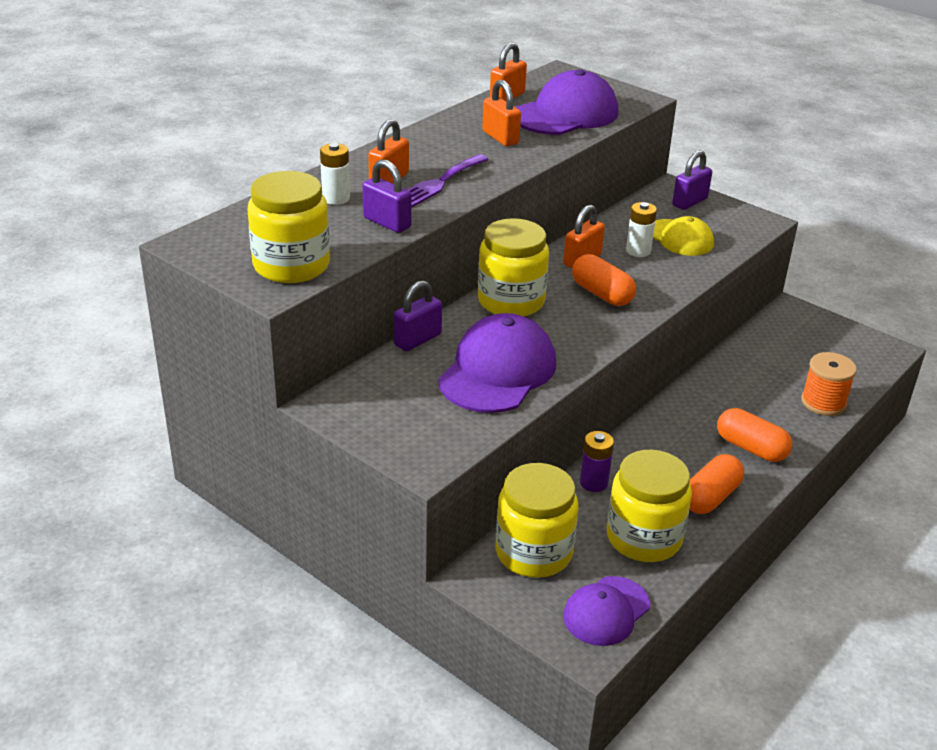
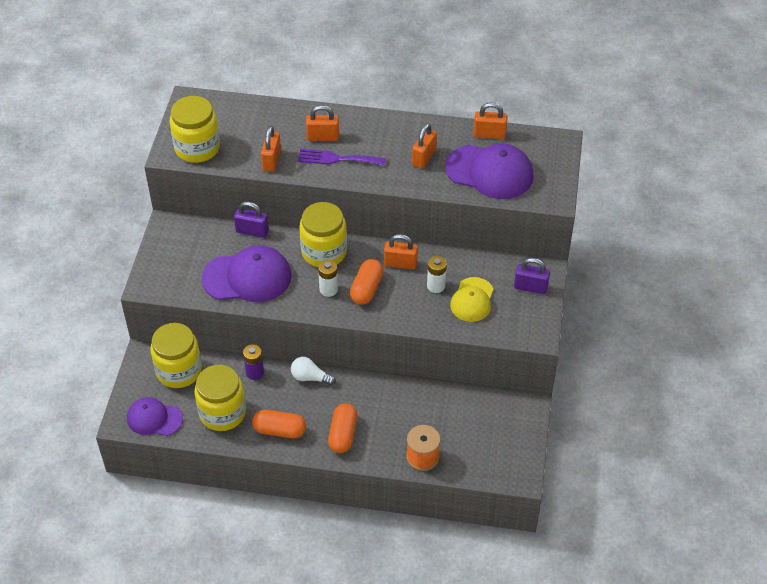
camera: 60 degrees right, 15 degrees up
(336, 198) = (282, 127): white battery -> white battery (328, 289)
(387, 223) = (271, 160): purple padlock -> orange padlock
(639, 440) = (310, 377): none -> white light bulb

